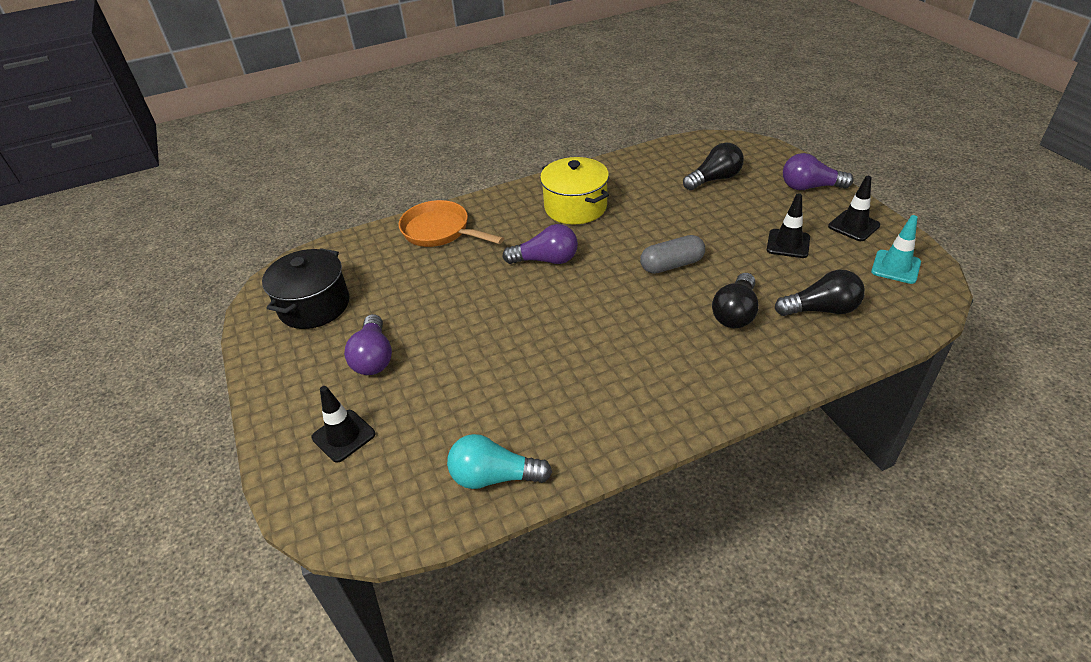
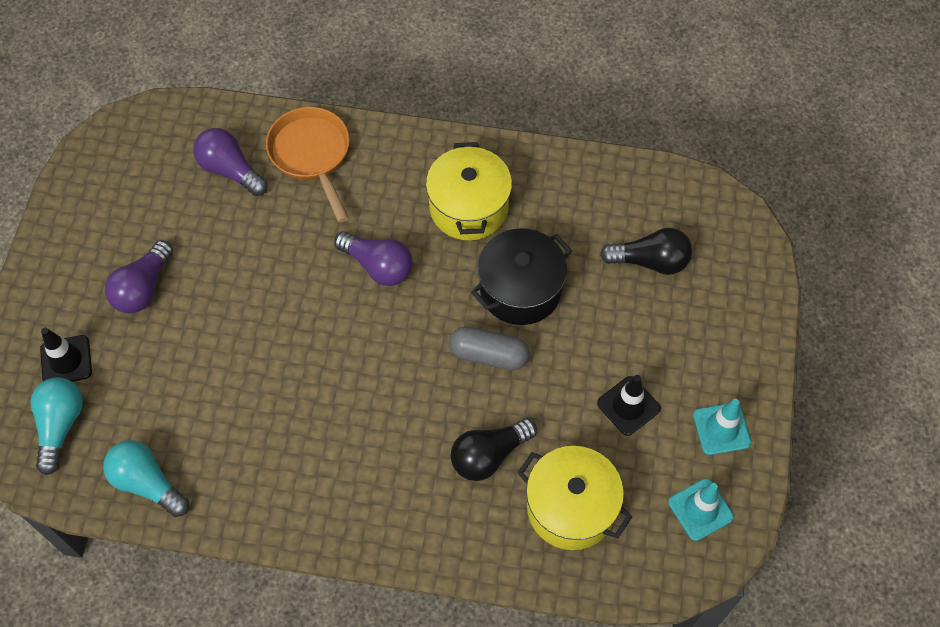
camera: 30 degrees right, 20 degrees up
(314, 305) = (135, 186): black pot -> black pot (520, 290)
(376, 482) = (60, 425): none -> turquoise light bulb
(810, 187) = (739, 343): purple light bulb -> purple light bulb (230, 170)
(821, 309) = (571, 507): black light bulb -> yellow pot
(853, 226) = (721, 429): black traffic cone -> turquoise traffic cone

